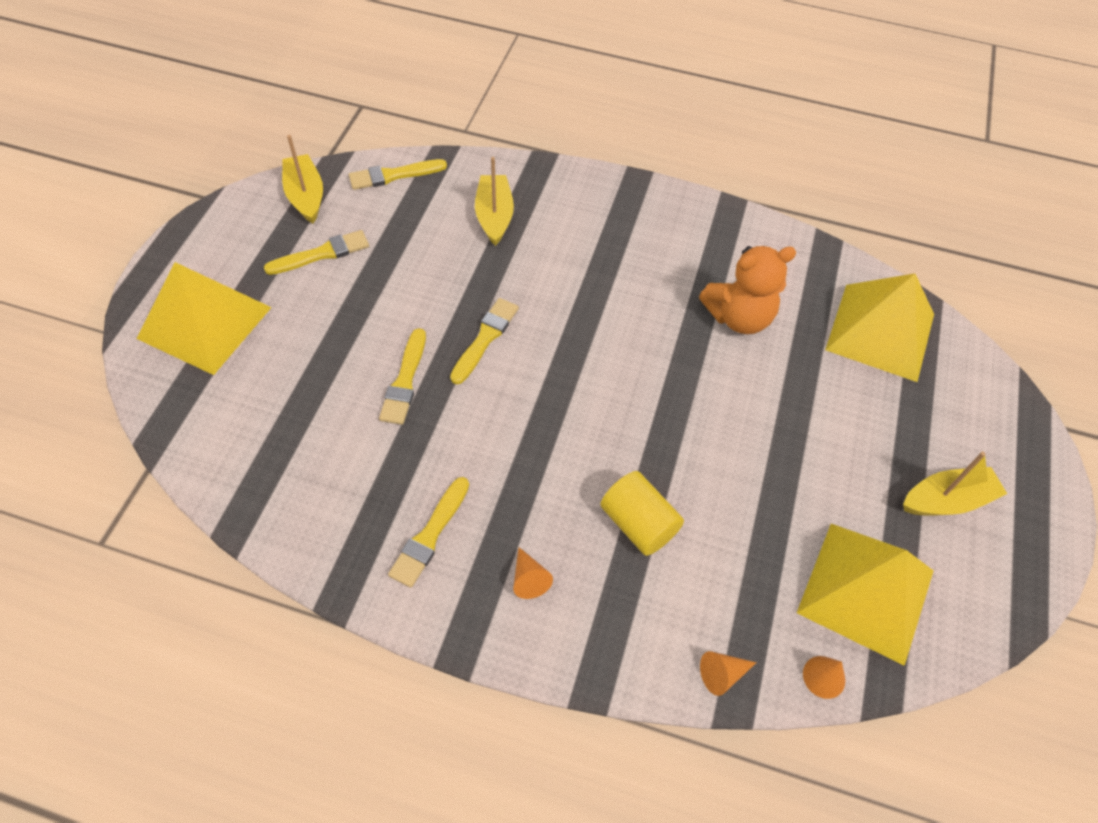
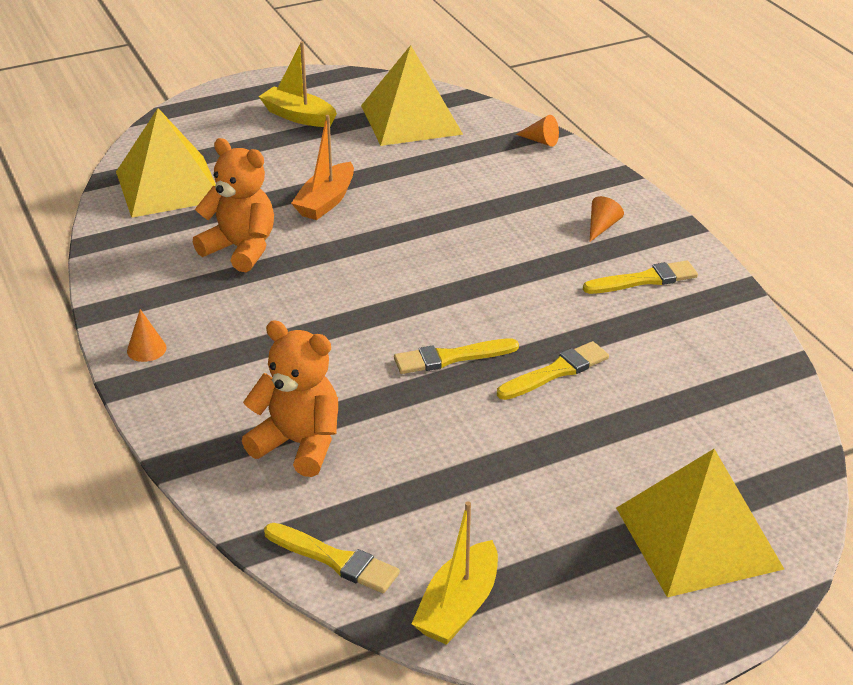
camera: 130 degrees left, 20 degrees down
(322, 254) = (511, 526): yellow brush -> none
(494, 216) = (299, 444): yellow boat -> orange teddy bear
(638, 523) = (495, 208): yellow cylinder -> none
(762, 412) = (326, 201): none -> orange boat
(824, 677) = (488, 113): orange cone -> orange cone (146, 349)

